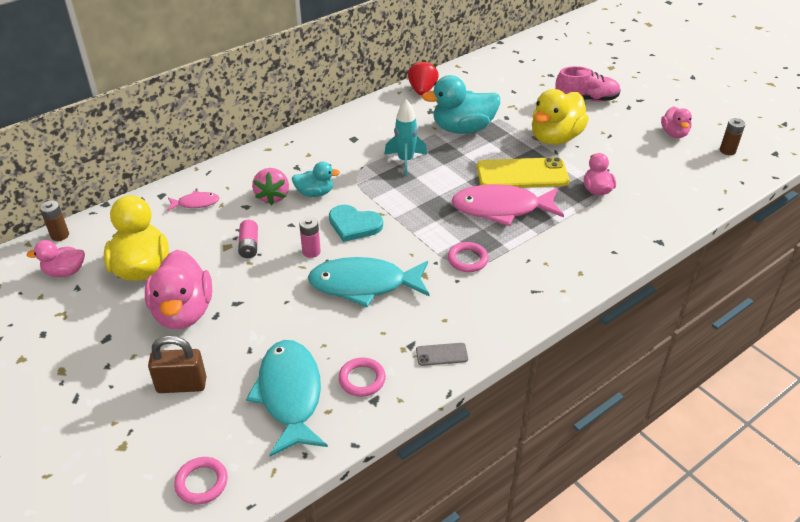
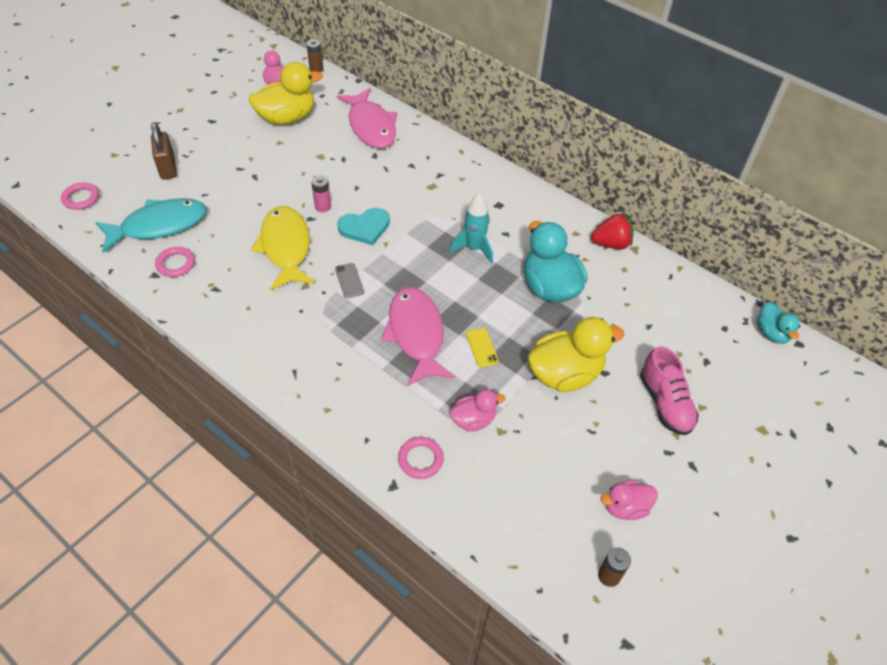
camera: 75 degrees right, 10 degrees up
(183, 312) = (241, 151): pink duck -> none
(196, 203) = (371, 126): pink fish -> pink fish, size x2.12
(249, 245) = (323, 168): pink battery -> none
(272, 196) = (392, 168): pink strawberry -> none
(315, 193) = (404, 194): turquoise duck -> turquoise duck (771, 333)
(354, 225) = (365, 227): turquoise heart -> turquoise heart turned 120 degrees counterclockwise
(364, 285) = (285, 247): turquoise fish -> yellow fish
(441, 354) = (205, 311): grey phone -> grey phone (349, 280)
(467, 259) = (331, 315): pink ring -> pink ring (420, 459)
(522, 174) = (481, 347): yellow phone -> yellow phone, size x0.45
(555, 137) = (564, 374): yellow duck -> yellow duck turned 135 degrees clockwise

